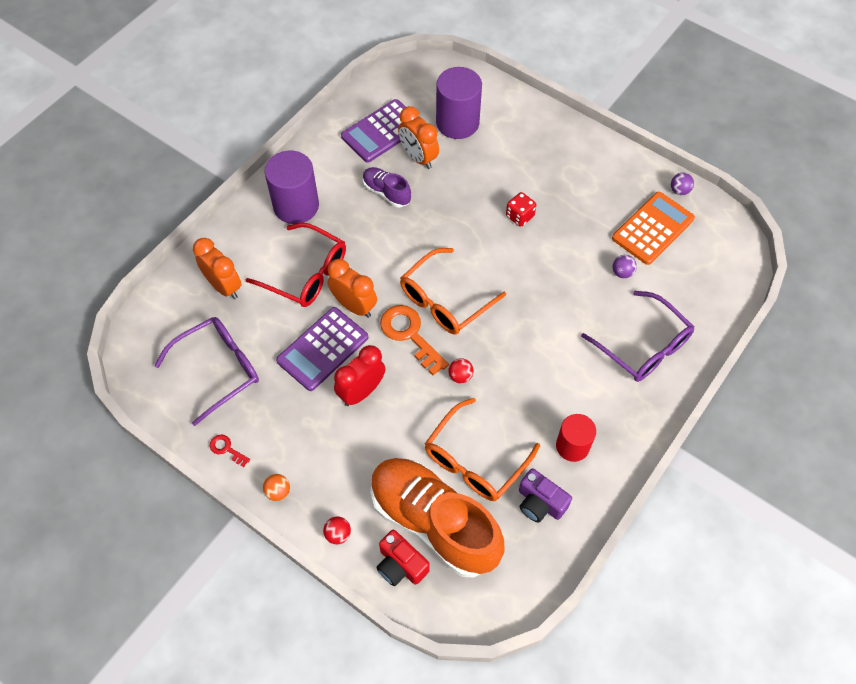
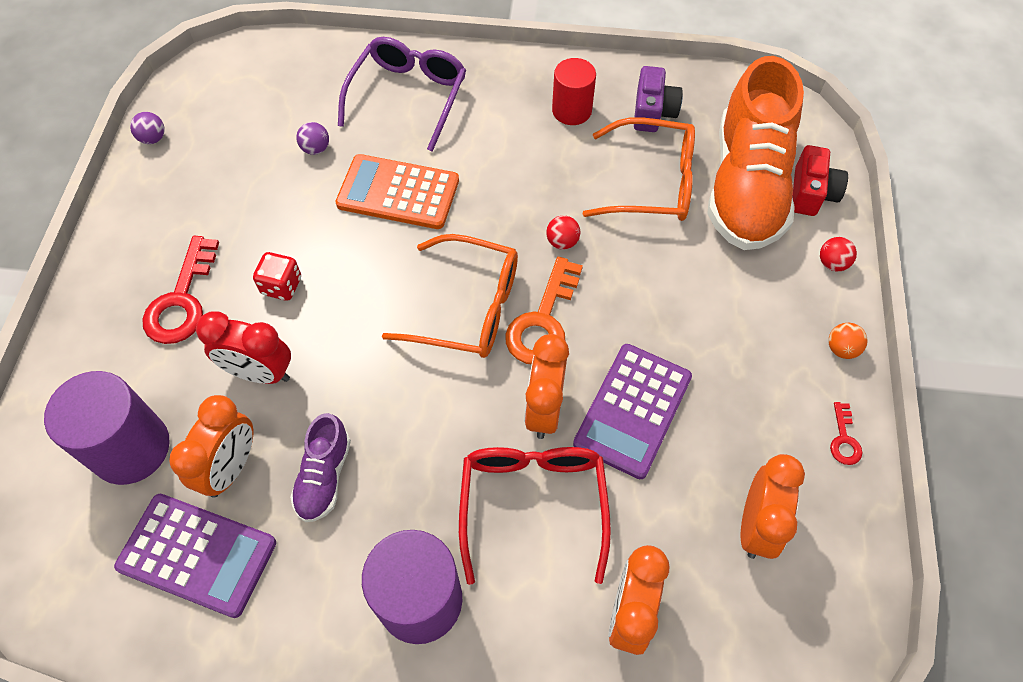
camera: 120 degrees left, 0 degrees up
(218, 369) = (756, 525): purple glasses -> orange clock
(322, 349) = (632, 410): purple calculator -> purple calculator turned 105 degrees clockwise
(361, 391) = (656, 332): red clock -> red clock (260, 373)
(538, 168) = (182, 300): none -> red key
(652, 228) = (230, 143): orange calculator -> orange calculator (398, 192)

